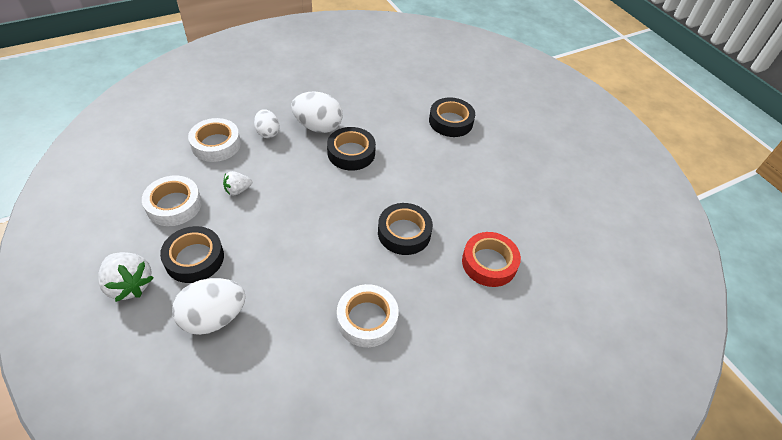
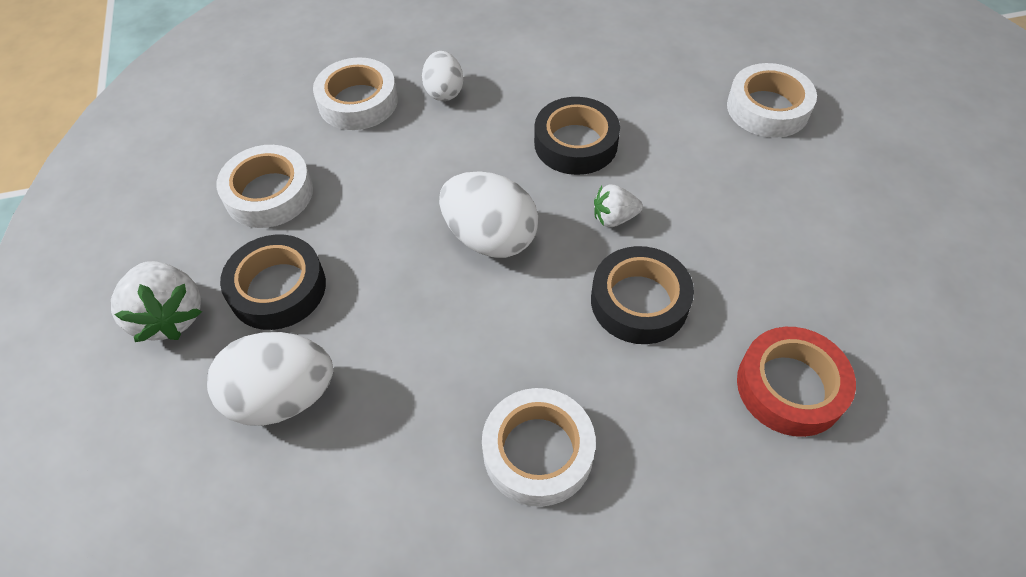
camera: 20 degrees right, 5 degrees up
(238, 190) = (373, 183): white strawberry -> white strawberry (614, 218)
(318, 126) = (529, 91): white egg -> white egg (490, 238)
(451, 121) = (767, 108): black tape -> white tape

